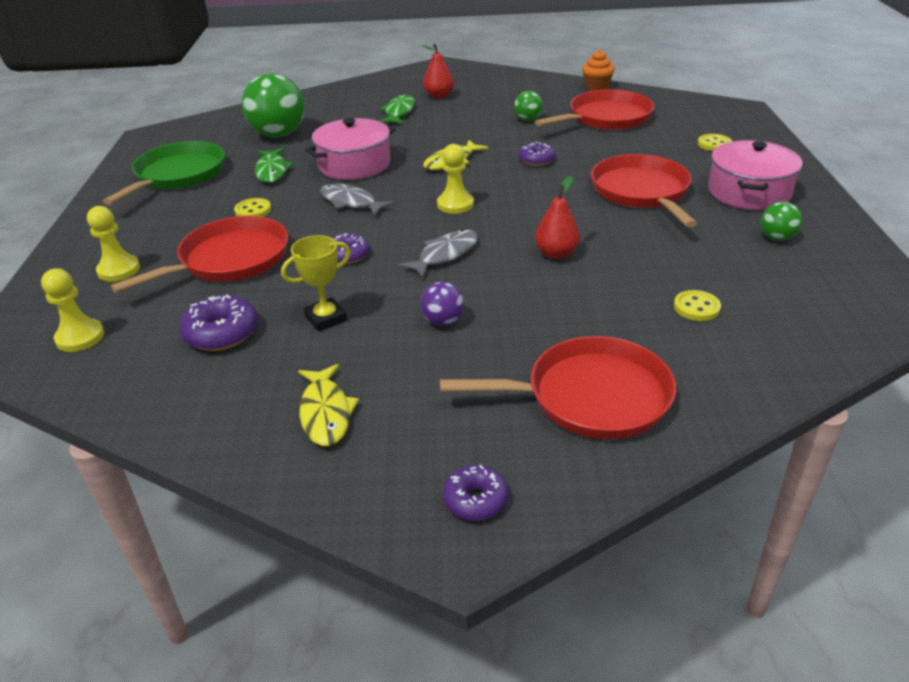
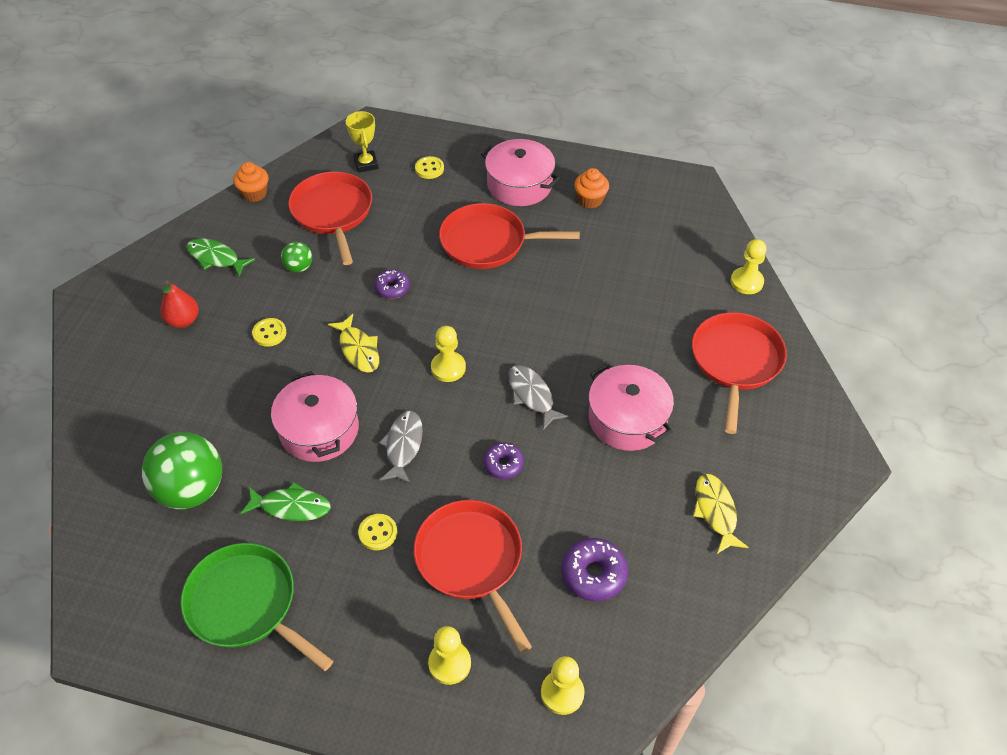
camera: 75 degrees left, 15 degrees up
(326, 318) = (597, 495): yellow trophy -> yellow trophy (366, 164)
(326, 413) = (715, 511): yellow fish -> yellow fish turned 105 degrees counterclockwise
(351, 202) = (403, 446): grey fish -> grey fish turned 135 degrees clockwise
(399, 112) = (205, 365): green fish -> green fish (216, 258)
(443, 321) = (627, 419): purple ball -> pink pot
(475, 500) = (814, 445): purple donut -> none
(556, 254) = (560, 325): red pear -> none
(696, 307) = (658, 275): yellow button -> yellow button (269, 333)
(756, 387) = (746, 282): none -> yellow pawn
(776, 238) = (590, 200): green ball -> orange cupcake

